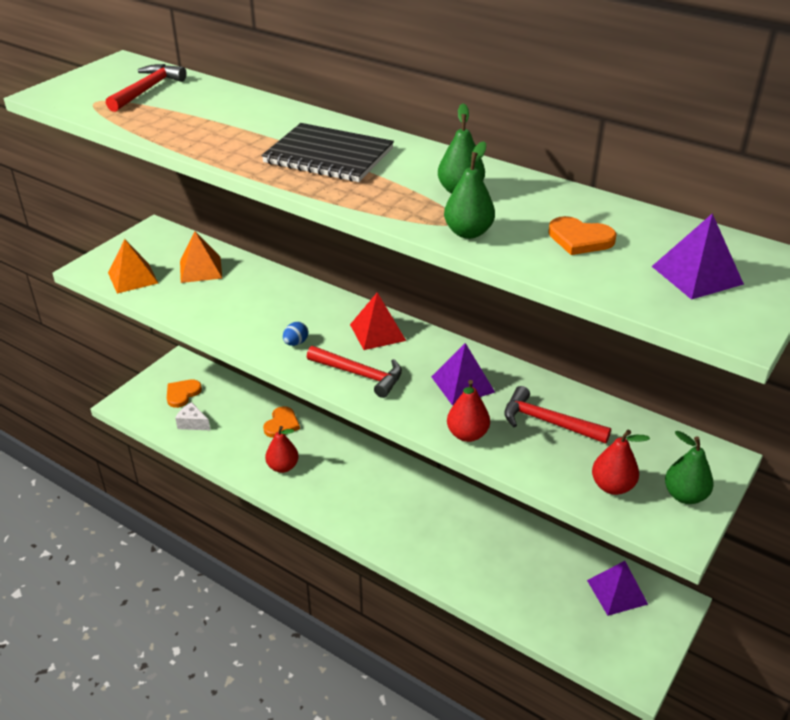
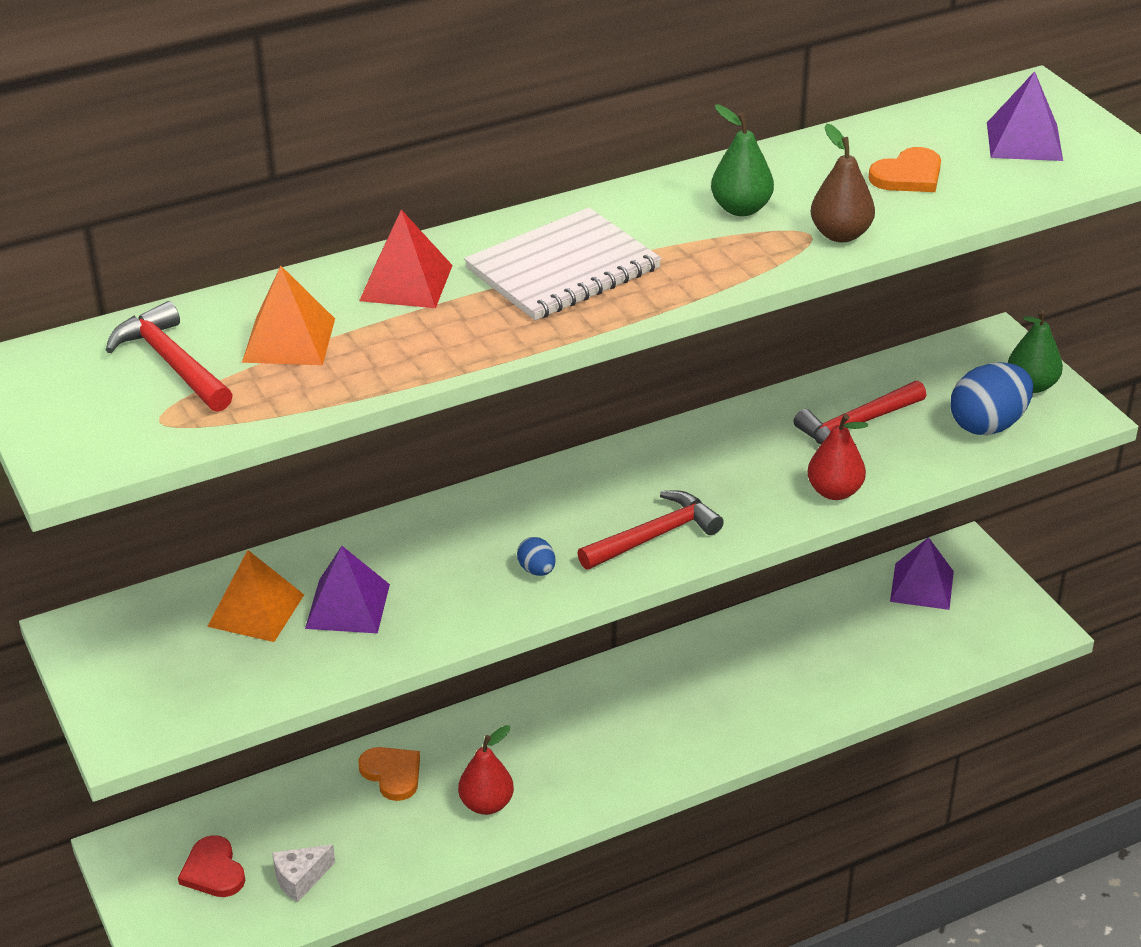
camera: 60 degrees left, 0 degrees up
(133, 277) = (207, 691): orange pyramid -> orange pyramid (289, 340)
(182, 394) = (213, 871): orange heart -> red heart
(328, 156) = (563, 269): black notebook -> white notebook
(377, 332) = (576, 490): red pyramid -> red pyramid (406, 283)
(462, 384) = (740, 460): purple pyramid -> purple pyramid (347, 606)
(468, 232) = (840, 234): green pear -> brown pear
(612, 486) = (988, 425): red pear -> blue egg

